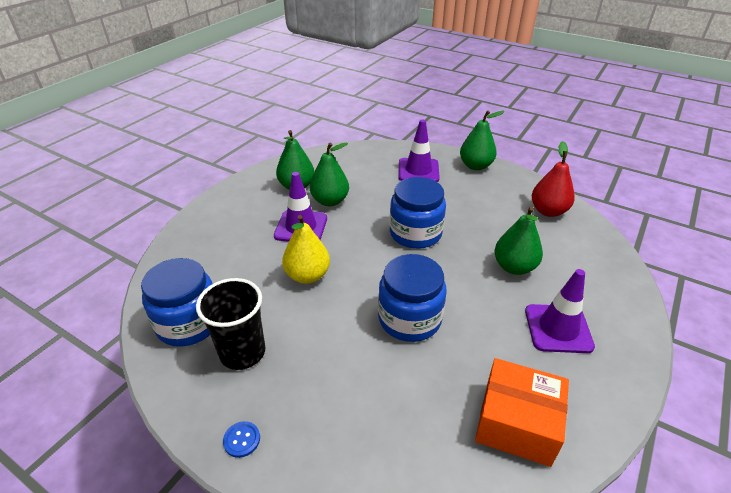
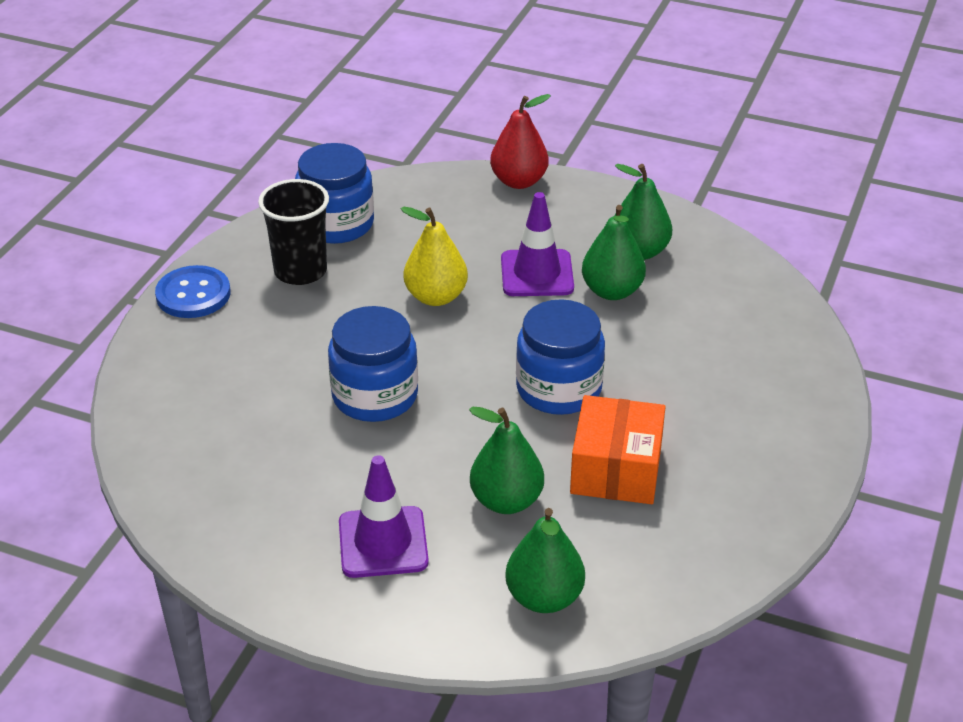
camera: 80 degrees right, 0 degrees up
(242, 440) = (193, 294): blue button -> blue button, size x2.02
(418, 171) = (746, 380): purple traffic cone -> none
(475, 166) = (799, 455): green pear -> green pear (544, 597)
(516, 423) = (225, 493): orange box -> orange box (616, 469)
(548, 211) = (680, 553): red pear -> red pear (519, 181)

